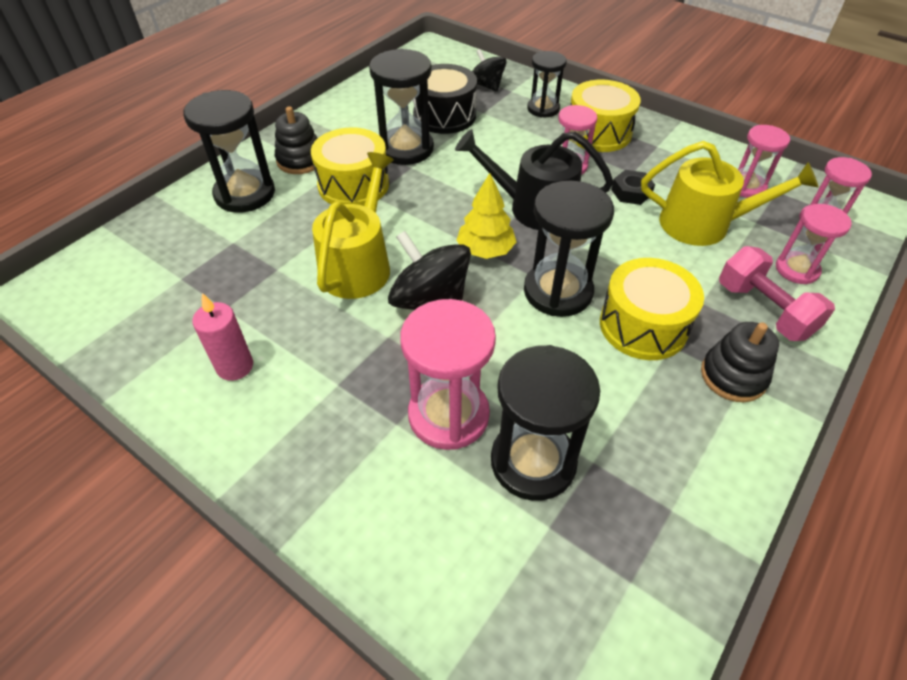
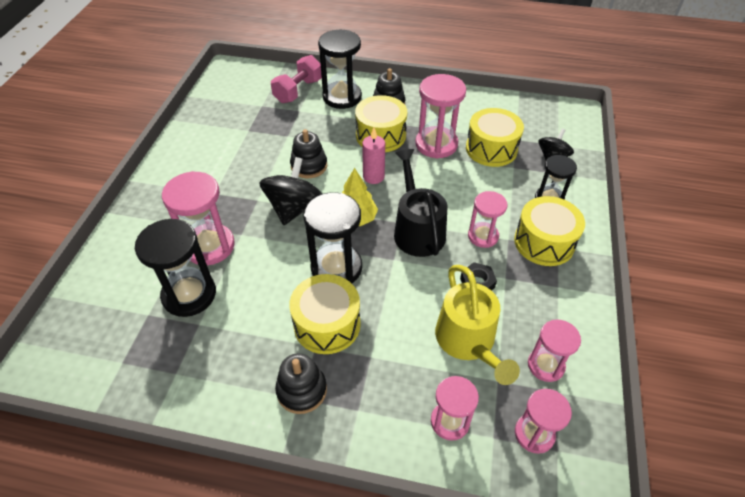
camera: 65 degrees right, 0 degrees up
(235, 366) = (210, 151): pink candle -> pink candle (373, 177)
(358, 265) = (309, 166): yellow watering can -> black stacking toy
(406, 149) = (436, 144): black hourglass -> pink hourglass
(444, 115) = (491, 149): black drum -> yellow drum
(764, 310) = (384, 402): pink dumbbell -> pink dumbbell (298, 91)

